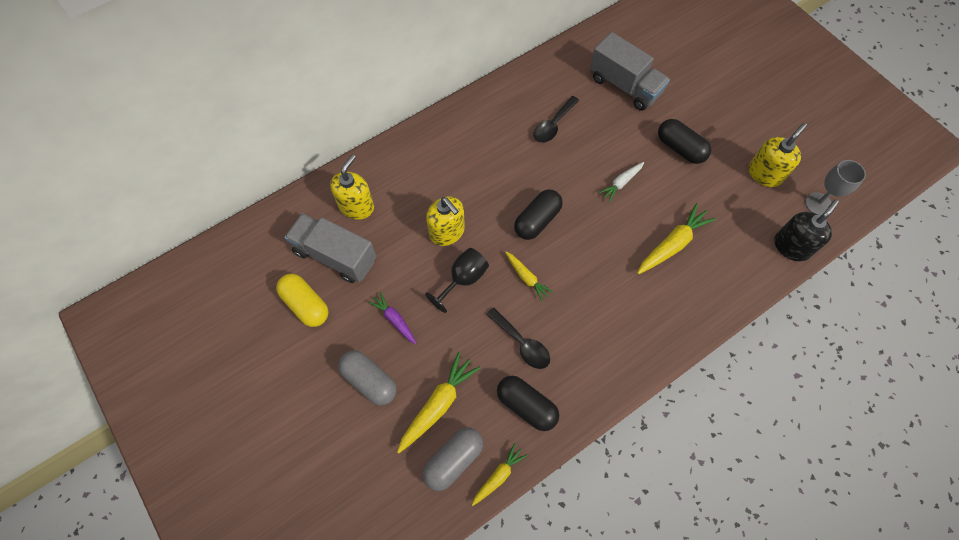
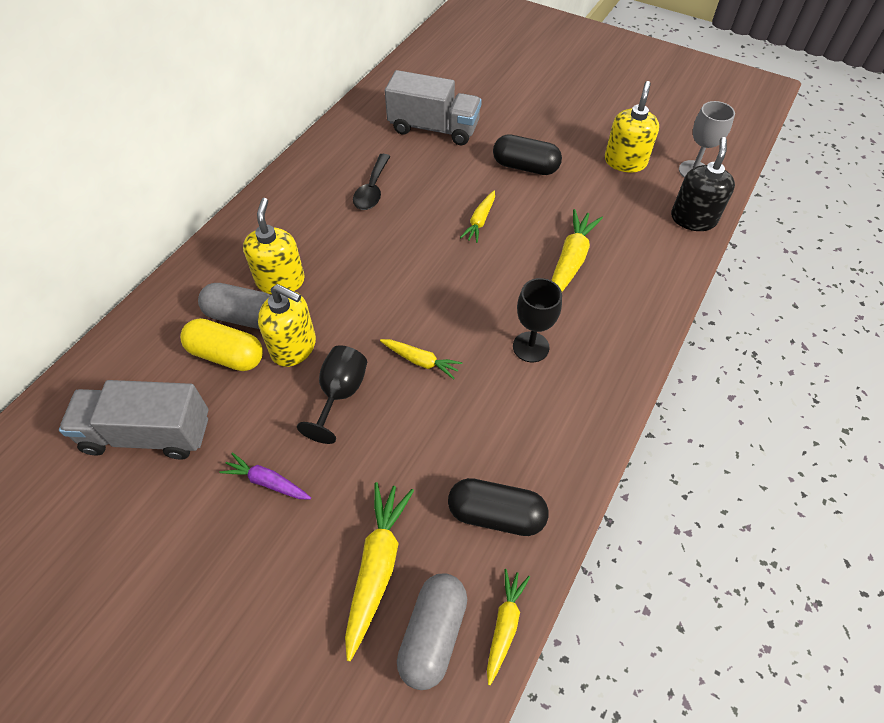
camera: 25 degrees left, 10 degrees down
(306, 305) = (126, 516): yellow capsule -> yellow capsule (227, 355)
(356, 206) = (156, 362): yellow soap dispenser -> yellow soap dispenser (280, 280)
(369, 381) = (264, 579): grey capsule -> grey capsule (243, 316)
(522, 343) = (452, 440): black spoon -> none
(537, 220) = (402, 293): black capsule -> none
(608, 299) = (531, 347): none -> black goblet
(621, 183) = (480, 221): white carrot -> yellow carrot

